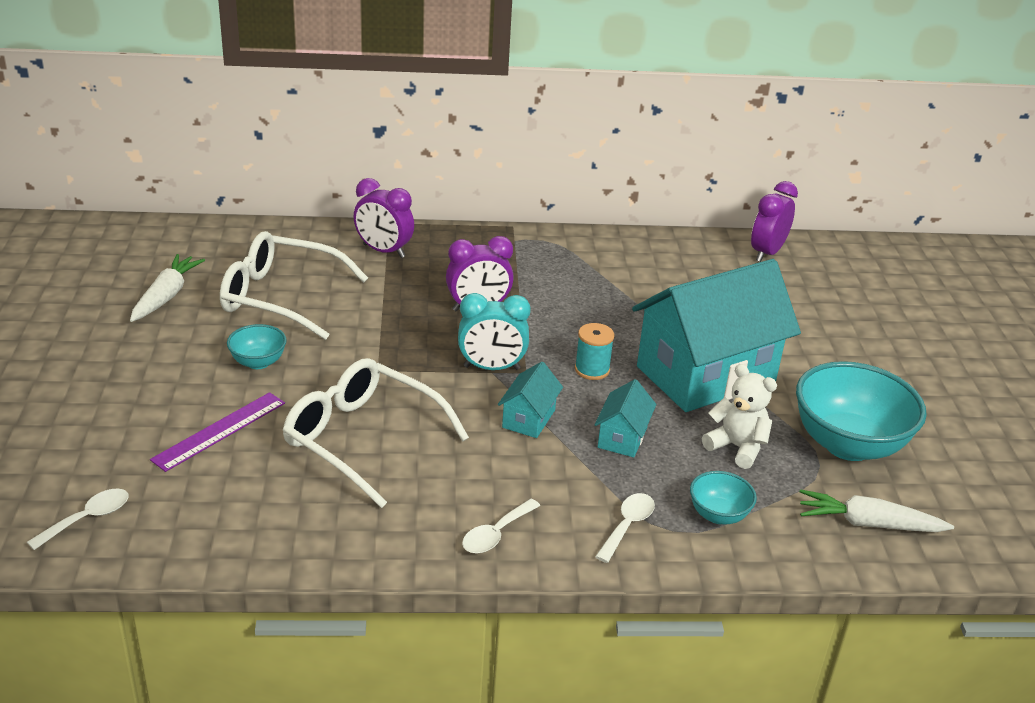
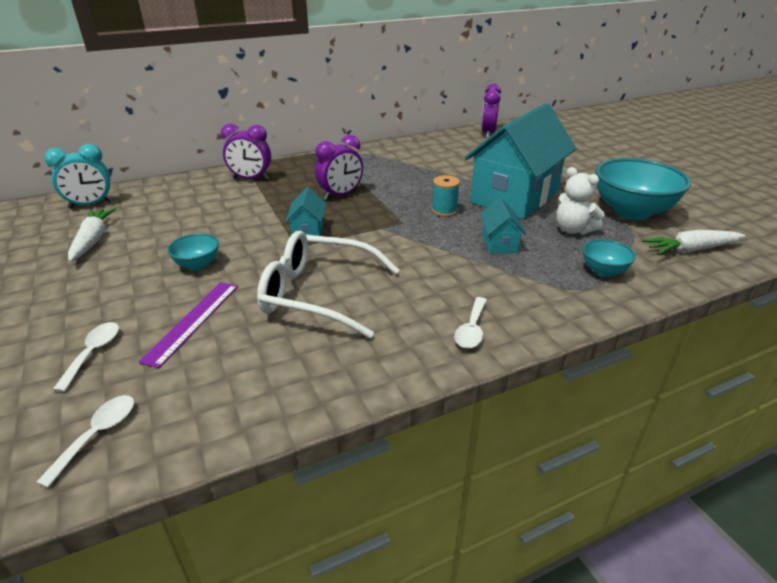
camera: 20 degrees left, 0 degrees up
(282, 297) = (191, 220): white glasses -> none
(491, 367) = (377, 225): turquoise clock -> turquoise clock (91, 205)
(528, 418) = (428, 248): turquoise house -> turquoise house (308, 231)
(627, 525) = (555, 295): white spoon -> white spoon (93, 353)
(737, 447) = (573, 230): white teddy bear -> white teddy bear turned 150 degrees counterclockwise

